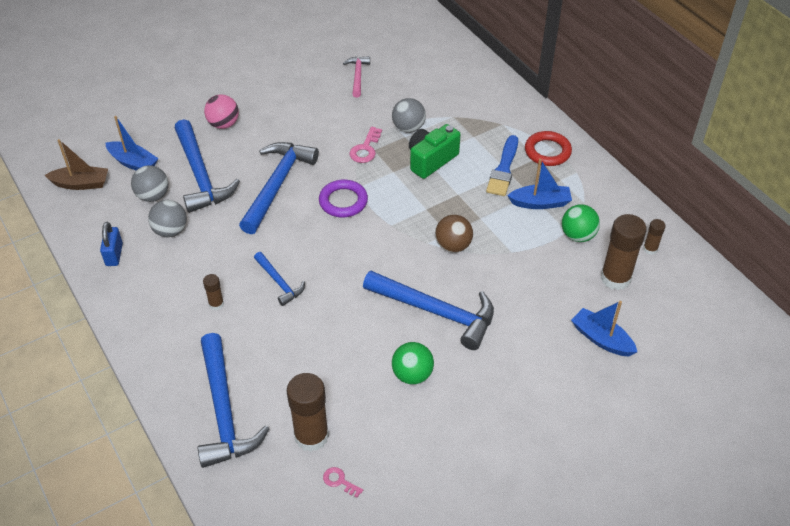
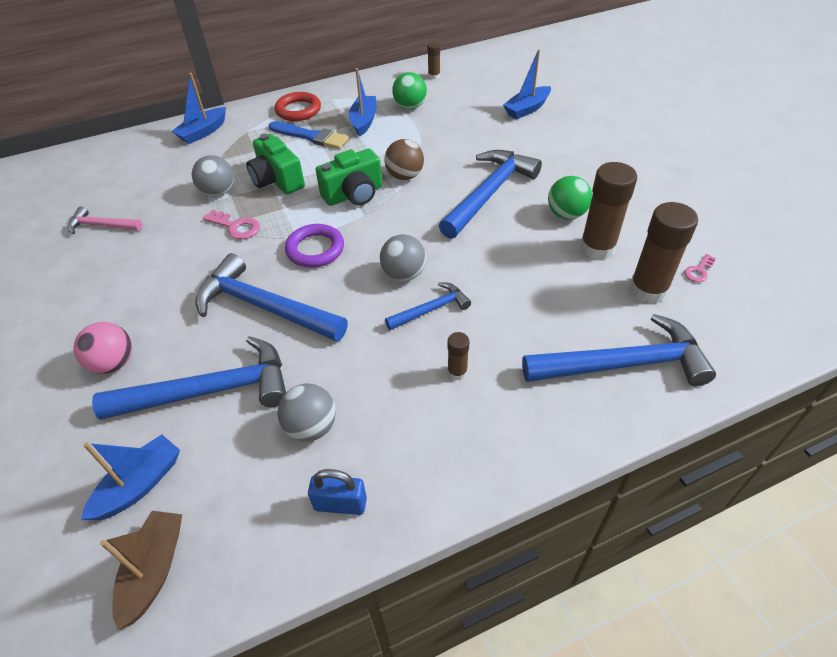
camera: 80 degrees left, 0 degrees up
(153, 196) = (230, 452): grey ball -> grey ball (404, 274)
(418, 214) = (354, 194): none -> green camera
(494, 97) = (203, 132): none -> blue boat
(615, 278) = (462, 95): brown glue stick -> brown glue stick (597, 247)

